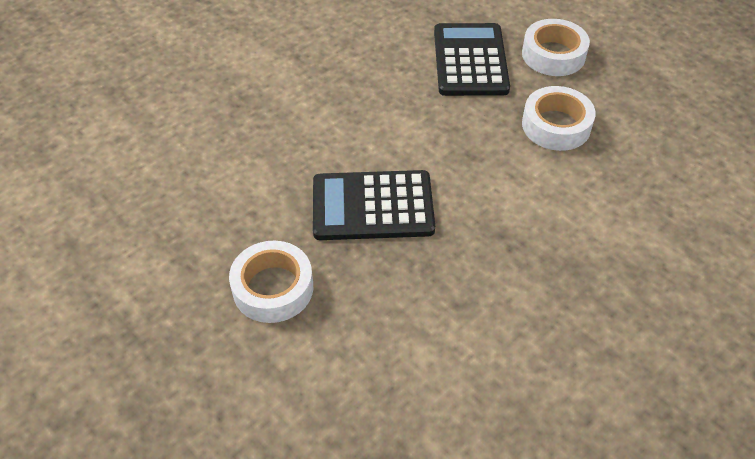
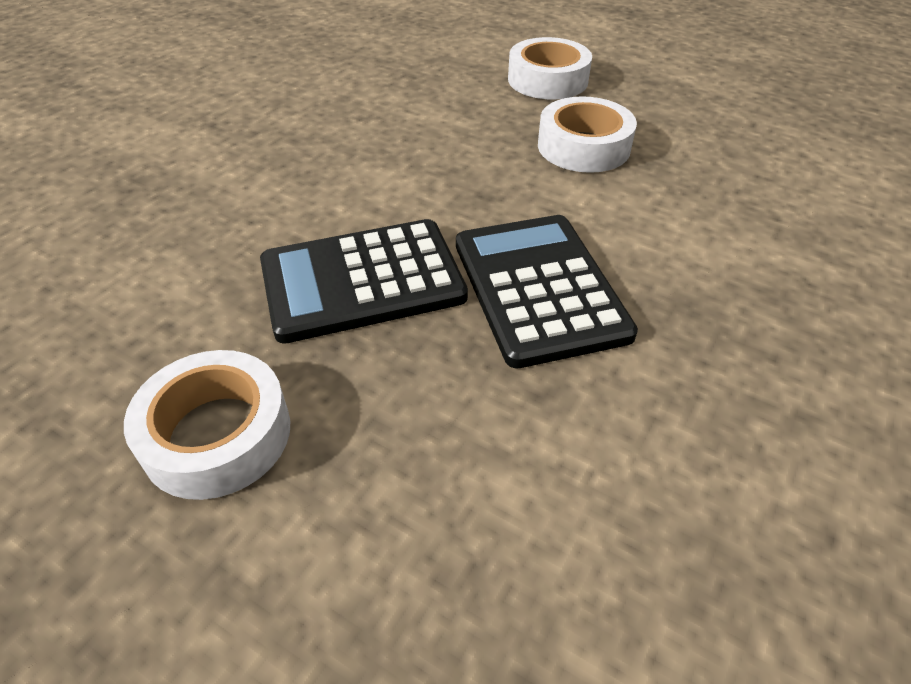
camera: 15 degrees left, 5 degrees down
(470, 60) = (447, 98): black calculator -> black calculator (539, 288)

